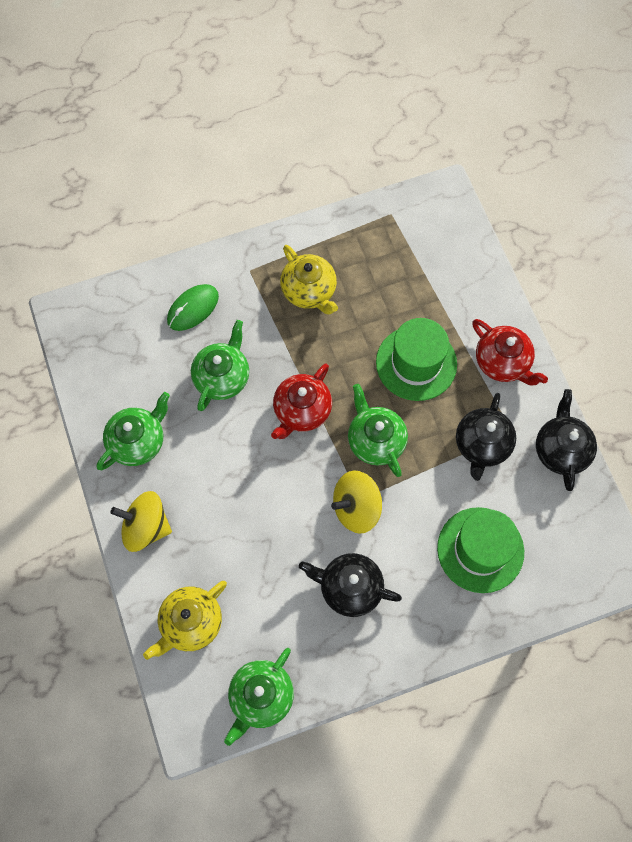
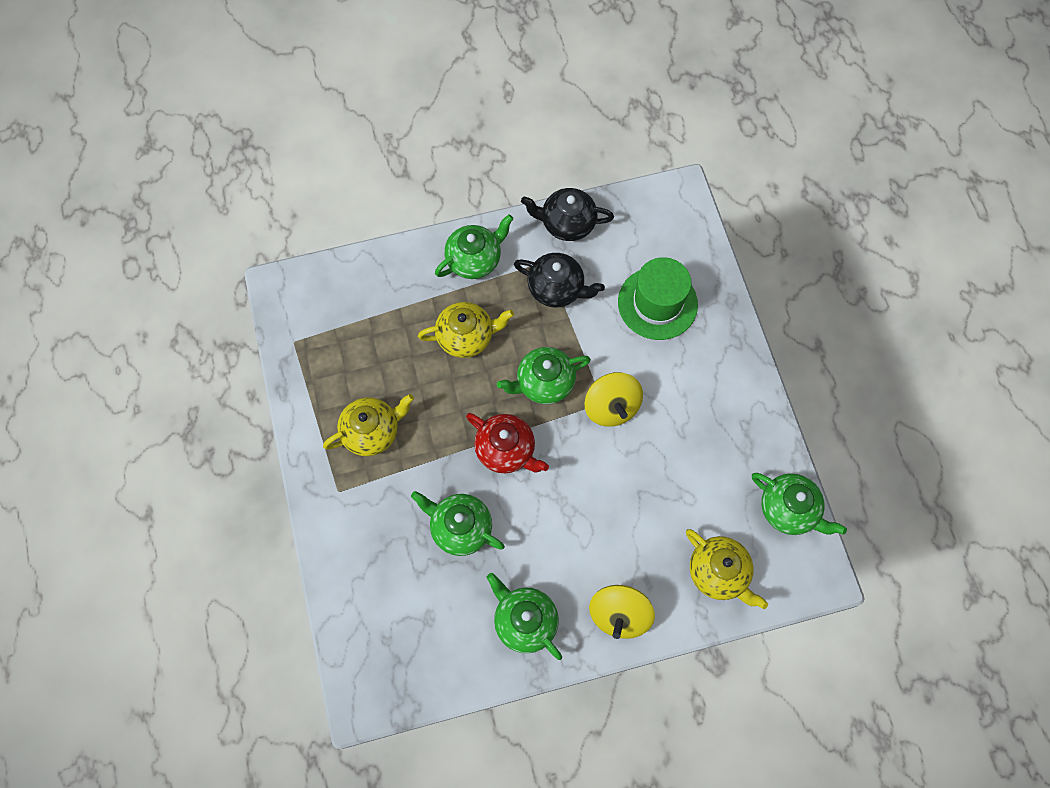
camera: 85 degrees left, 0 degrees up
(193, 308) = (375, 555): green mouse -> none
(349, 588) = (689, 420): black teapot -> none
(416, 363) = (466, 336): green hat -> yellow teapot
(503, 362) = (474, 259): red teapot -> green teapot

